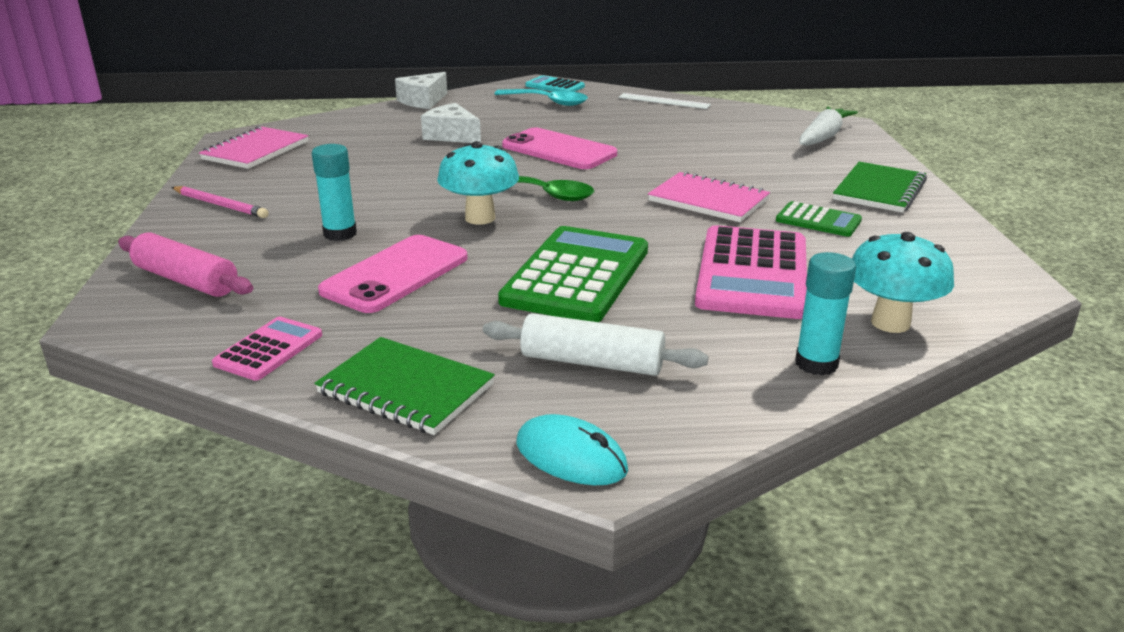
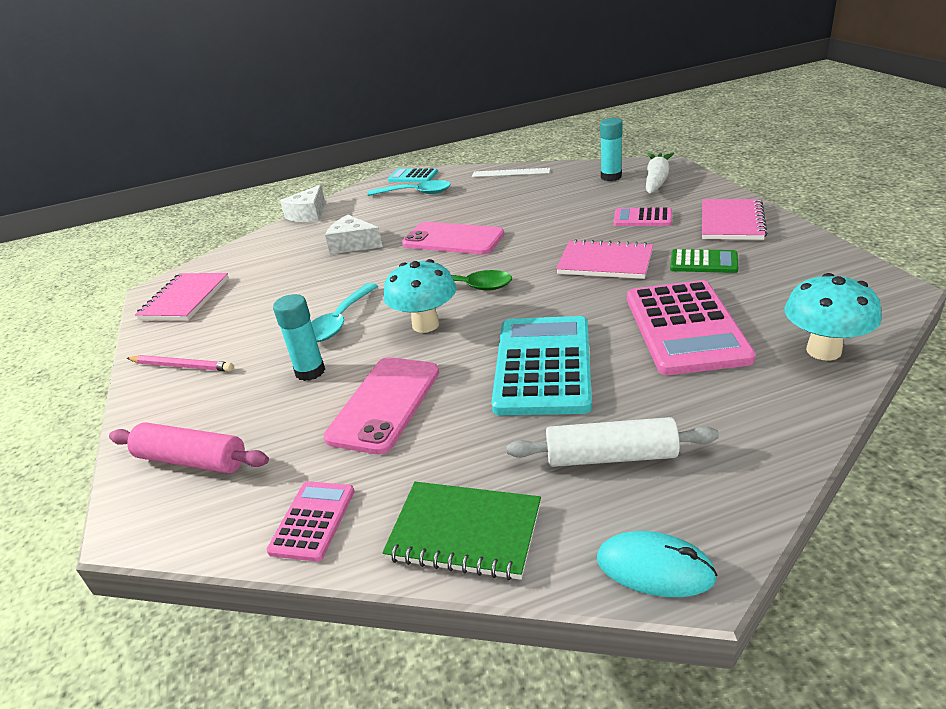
camera: 10 degrees left, 5 degrees up
(395, 198) = (339, 321): none -> turquoise spoon
(576, 275) = (543, 366): green calculator -> turquoise calculator
(780, 168) = (642, 218): none -> pink calculator
(816, 364) = (793, 408): turquoise glue stick -> turquoise glue stick (611, 177)
(879, 190) = (731, 222): green notebook -> pink notebook

